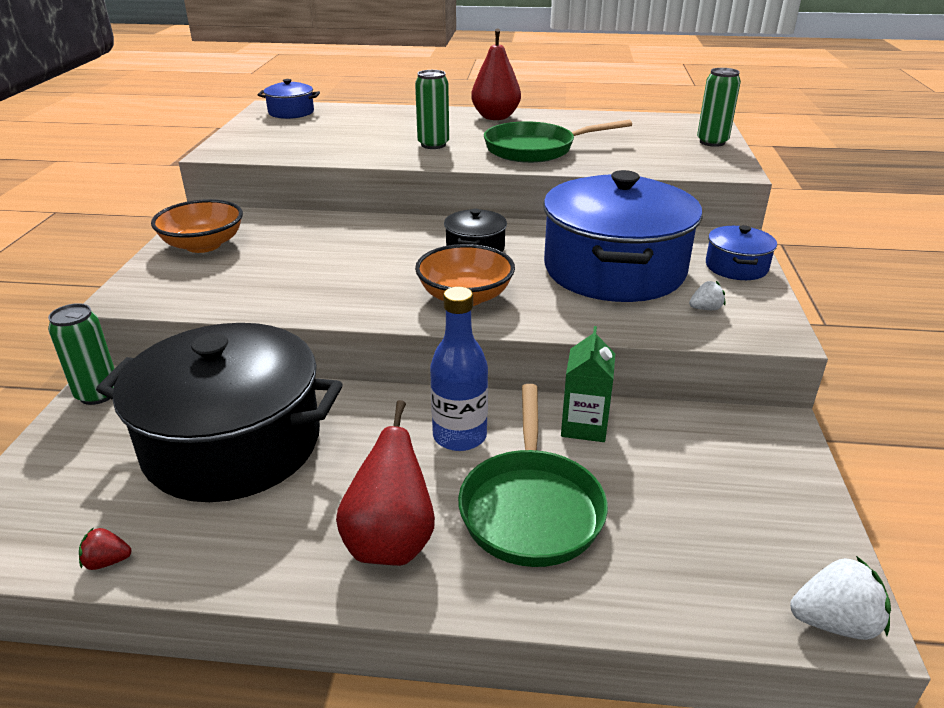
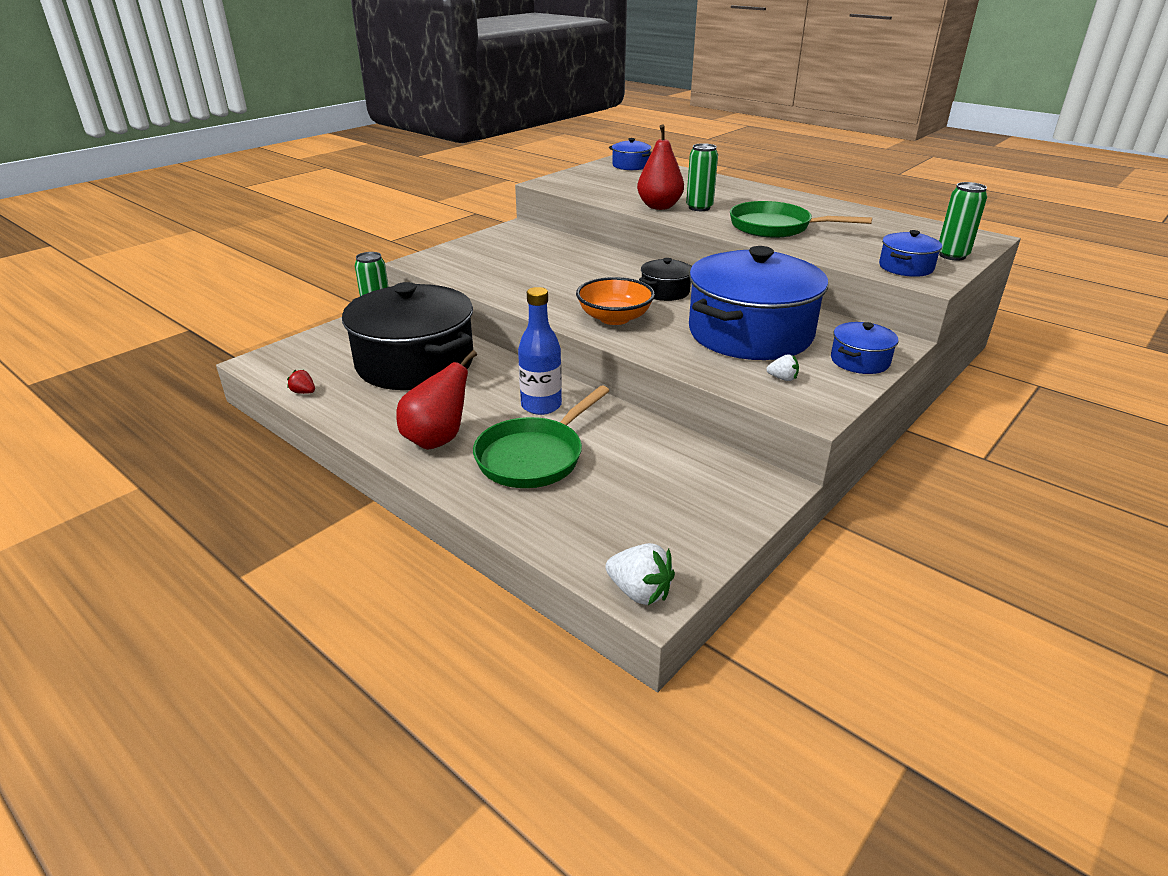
camera: 35 degrees right, 0 degrees up
(203, 245) = (495, 244): orange bowl -> none
(495, 117) = (783, 198): red pear -> red pear (659, 206)
(584, 426) = (628, 430): green carton -> none
(697, 162) = (906, 267): none -> blue pot

